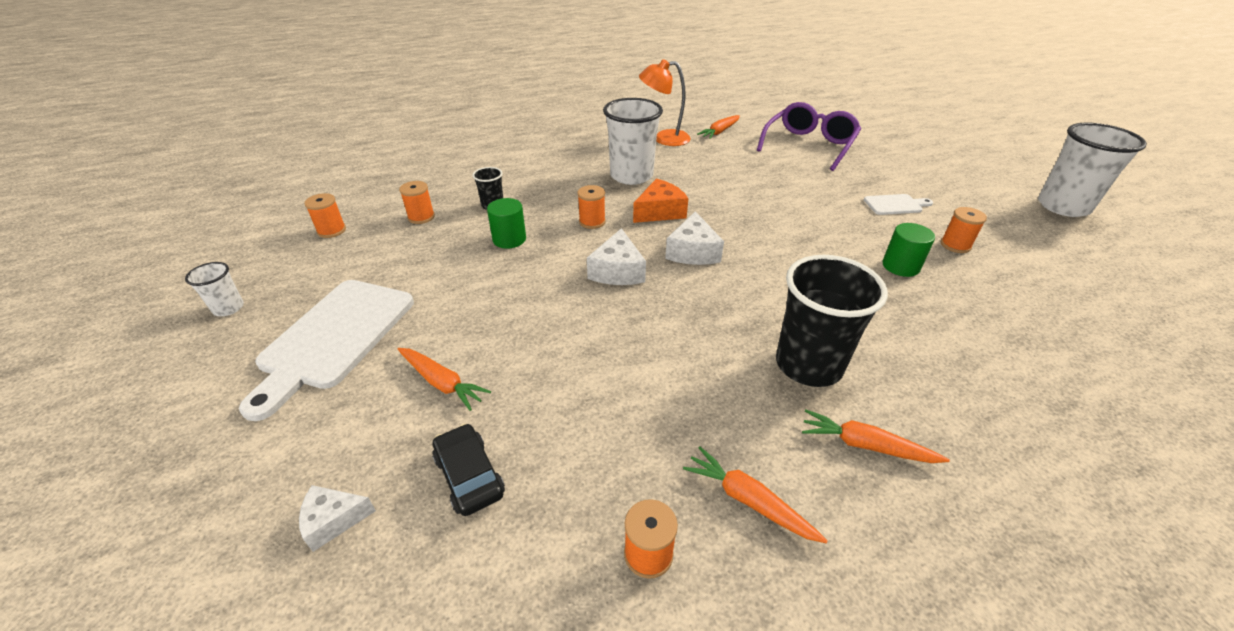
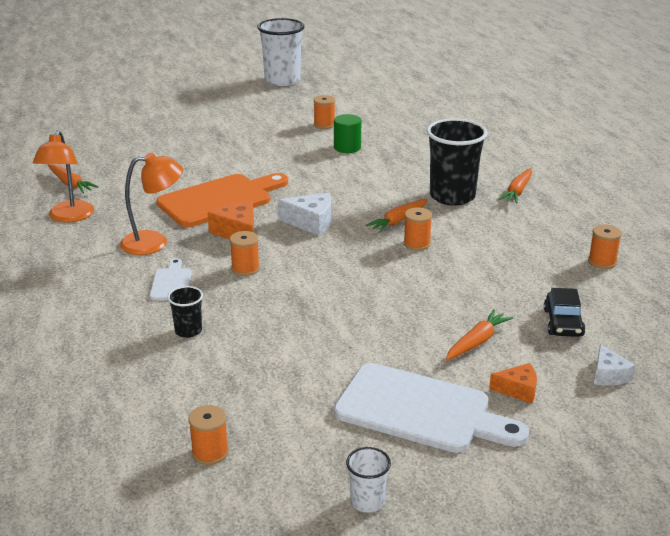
camera: 85 degrees left, 10 degrees down
(338, 416) = (518, 390): none -> orange cheese
(421, 217) = (198, 382): orange spool -> orange spool (417, 244)
(469, 476) = (563, 323): black car -> black car turned 60 degrees counterclockwise
(509, 239) = (266, 317): green cylinder -> none
(617, 271) = (334, 259): white cheese -> none
(631, 176) = (154, 242): white cup -> orange lamp
(721, 197) = (220, 200): none -> orange cutting board
(748, 500) = (561, 230): orange carrot -> orange carrot (398, 221)
(809, 145) = (132, 145): purple glasses -> none
(895, 205) = (261, 132): white cutting board -> white cutting board (171, 283)

